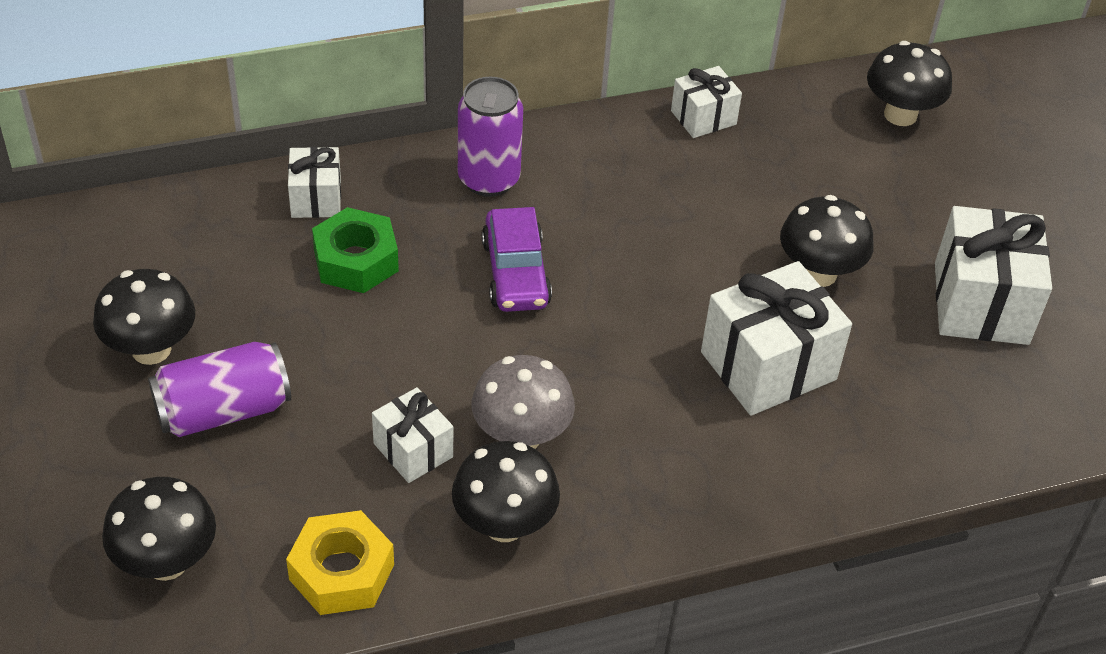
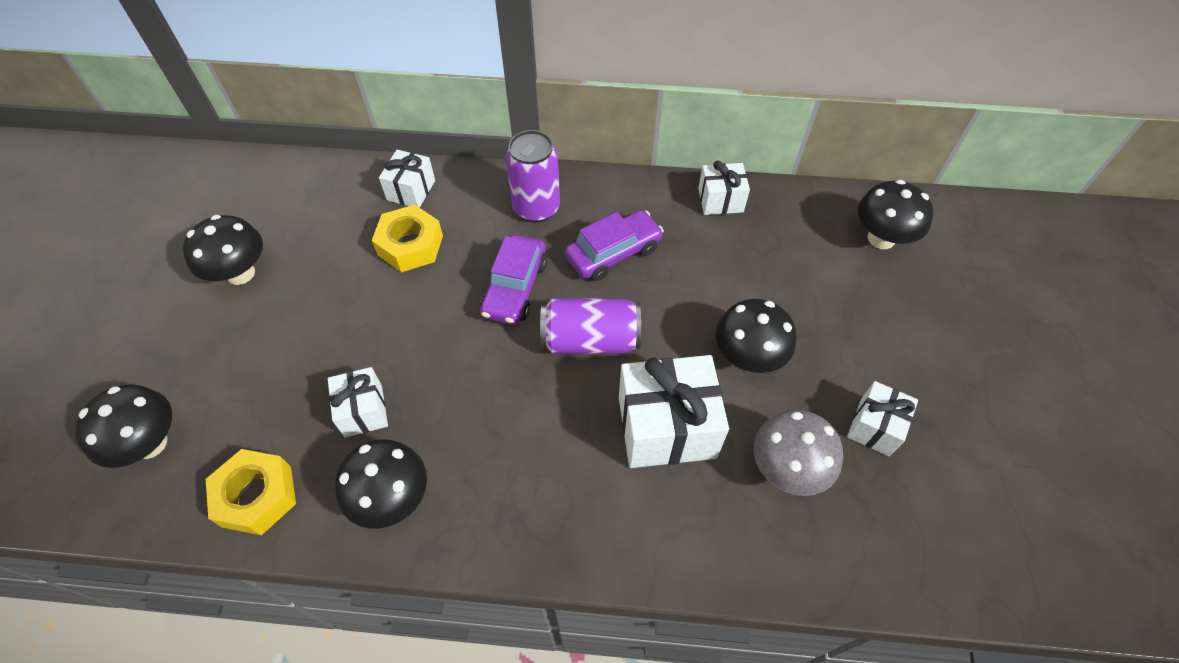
camera: 25 degrees right, 10 degrees up
(223, 411) = (257, 335): purple can -> purple can (590, 340)
(356, 260) = (410, 245): green nut -> yellow nut
(521, 436) = (446, 426): grey mushroom -> grey mushroom (787, 469)
(610, 205) = (613, 253): none -> purple car
(981, 303) = (874, 427): white gift -> white gift, size x0.56

